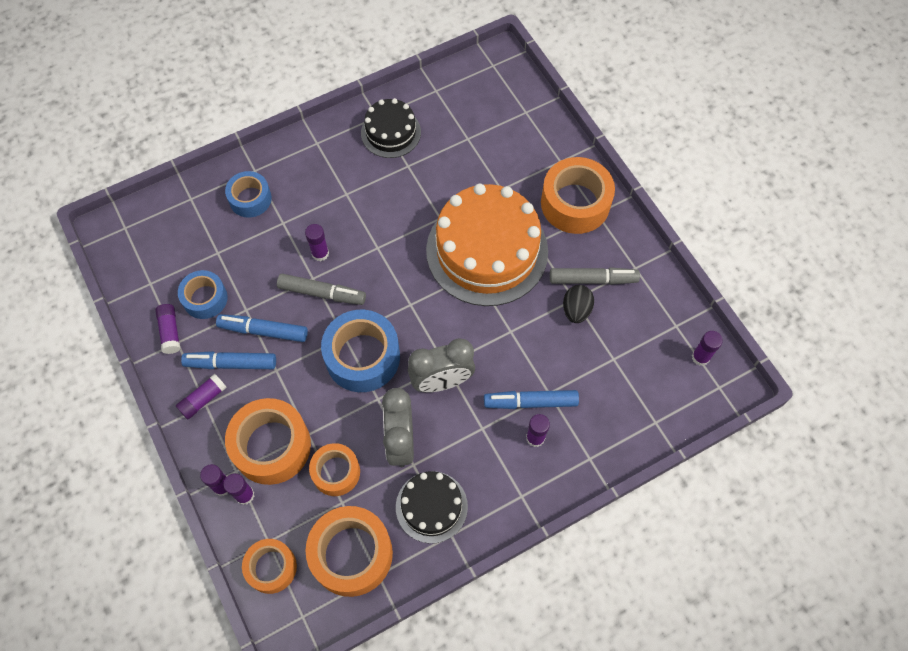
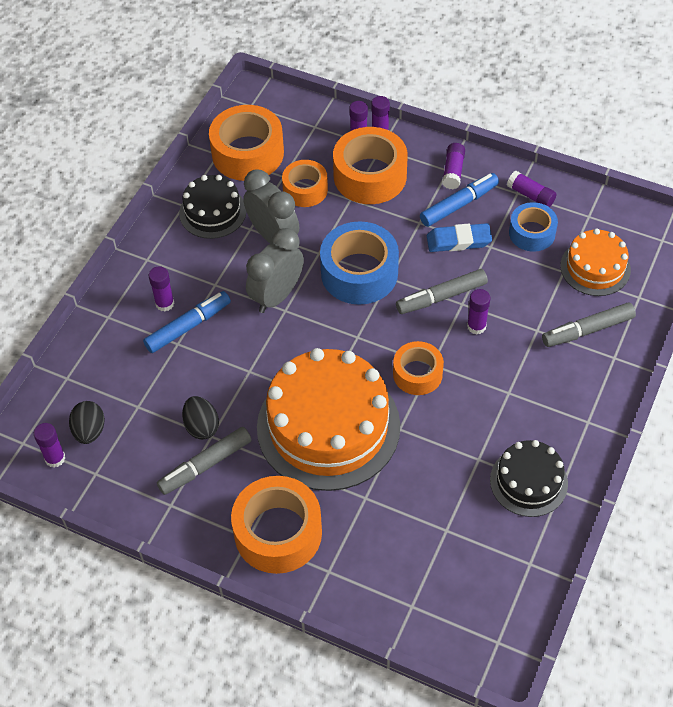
camera: 145 degrees right, 10 degrees down
(193, 239) = (595, 267): none -> orange cake
(250, 199) = (588, 330): blue tape -> grey marker
(263, 331) = (458, 241): blue marker -> blue eraser
(271, 567) = (297, 115): orange tape -> orange tape (417, 374)
(662, 362) = (89, 431): none -> black egg

